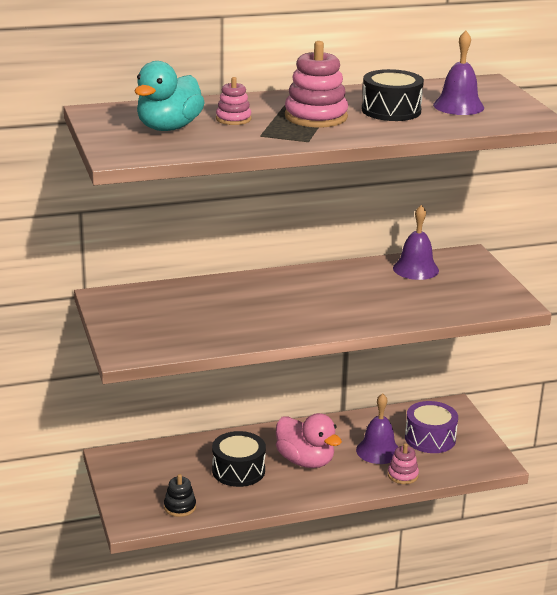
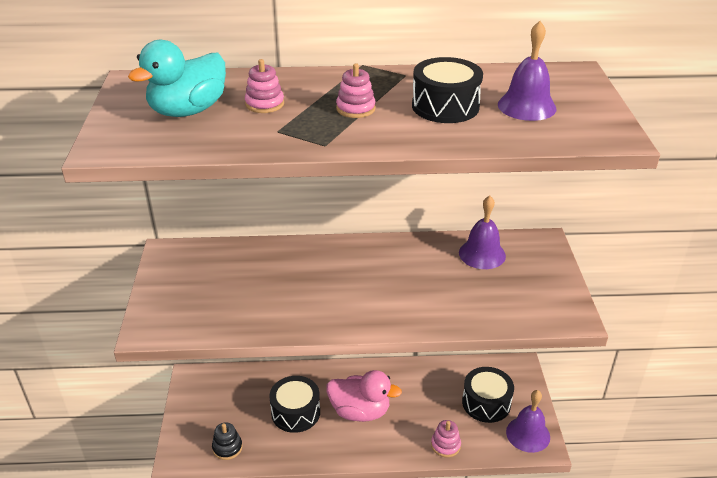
camera: 15 degrees right, 10 degrees up
(305, 461) = (360, 411): pink duck -> pink duck turned 45 degrees counterclockwise
(316, 117) = (355, 109): pink stacking toy -> pink stacking toy, size x0.56
(378, 451) = (432, 410): purple bell -> purple bell (528, 434)
(430, 438) = (486, 403): purple drum -> black drum

